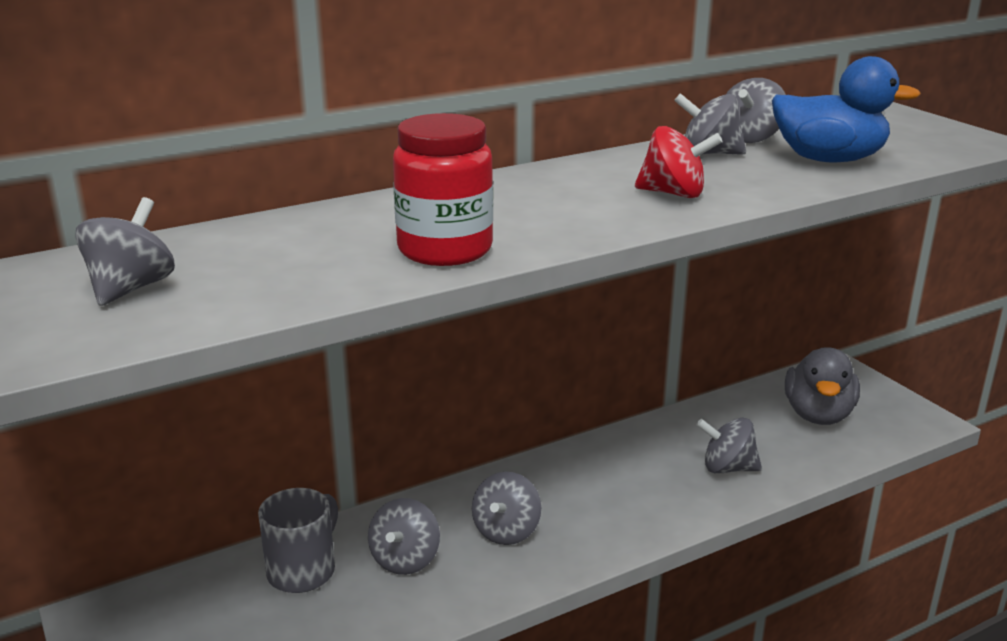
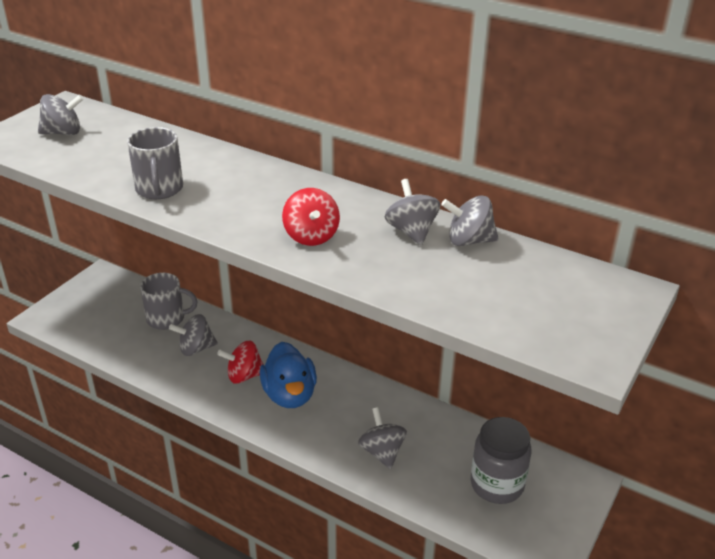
camera: 60 degrees right, 10 degrees up
(445, 250) = (159, 189): red jar -> grey mug
(506, 531) = (244, 376): grey spinning top -> red spinning top
(818, 415) = (497, 484): grey duck -> grey jar
(828, 160) = (450, 284): blue duck -> blue duck (289, 395)

